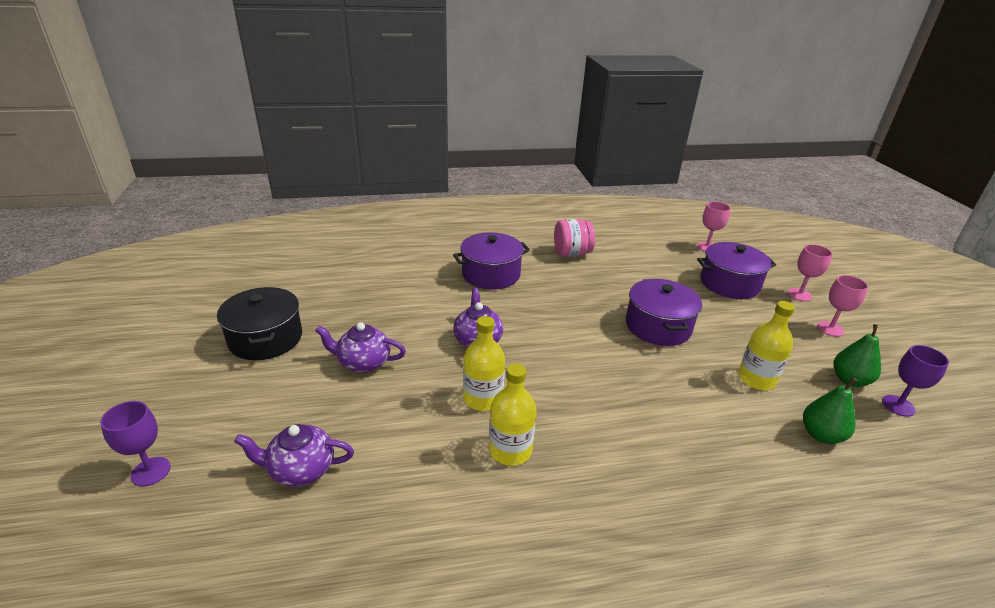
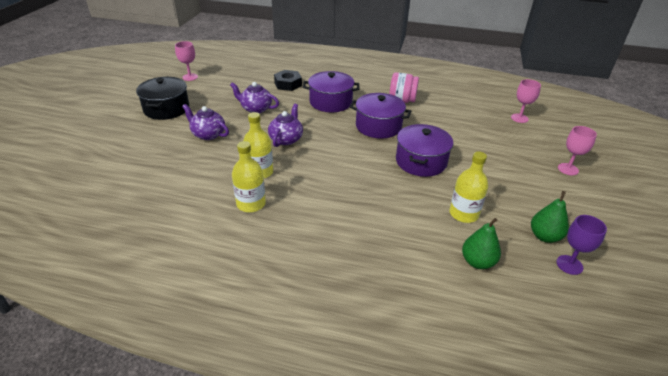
camera: 25 degrees right, 5 degrees up
(151, 471) = (66, 158): purple goblet -> none
(301, 469) = (133, 178): purple teapot -> purple teapot (256, 109)
(416, 261) = (288, 84): none -> black nut
(729, 284) = (511, 147): purple pot -> purple pot (378, 126)
(830, 329) = (569, 199): pink goblet -> pink goblet (190, 77)

